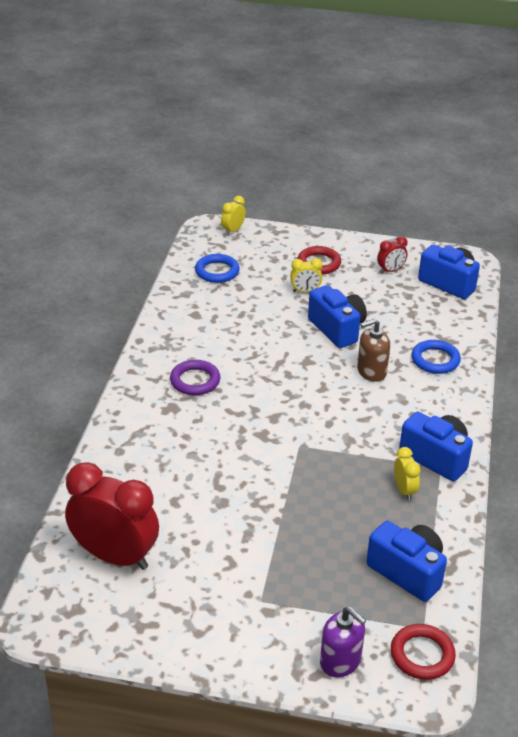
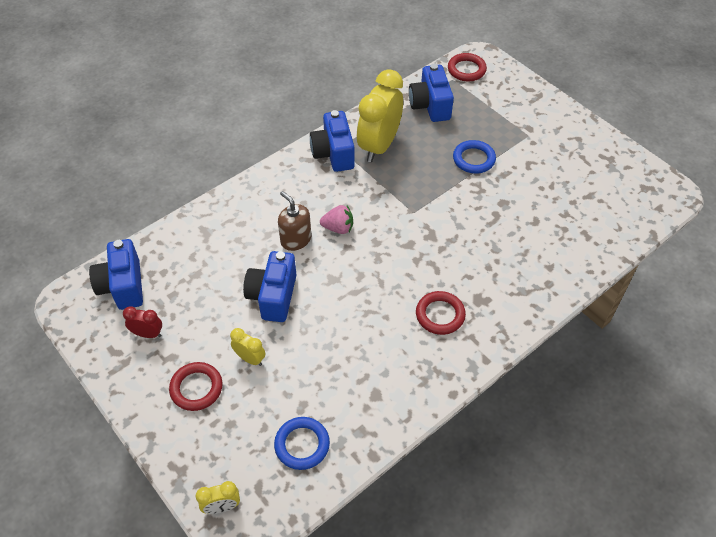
camera: 140 degrees left, 15 degrees up
(115, 556) = (601, 206): red clock -> none
(195, 381) = (440, 315): purple ring -> red ring
(340, 661) = (511, 88): purple soap dispenser -> none
(348, 398) = (338, 228): none -> pink strawberry
(371, 371) = (296, 240): brown soap dispenser -> brown soap dispenser turned 150 degrees counterclockwise
(404, 490) = (379, 146): yellow clock -> yellow clock, size x2.23
(435, 360) = (238, 221): blue ring -> blue ring (473, 159)

